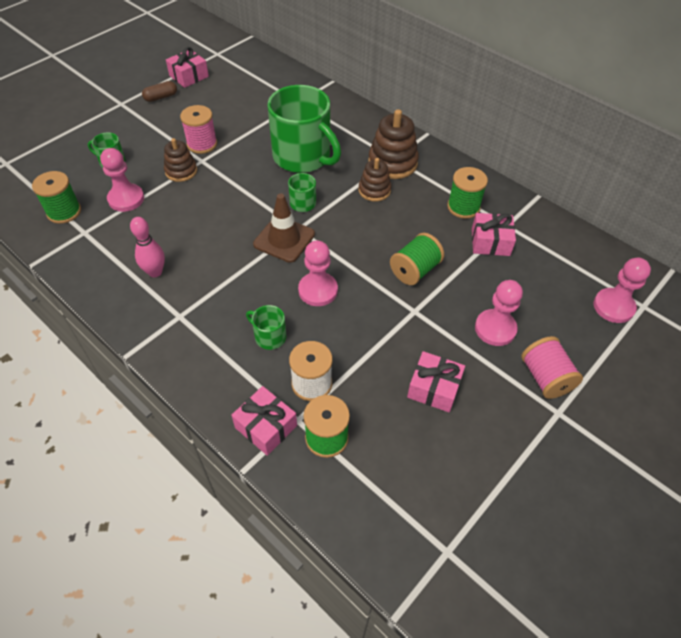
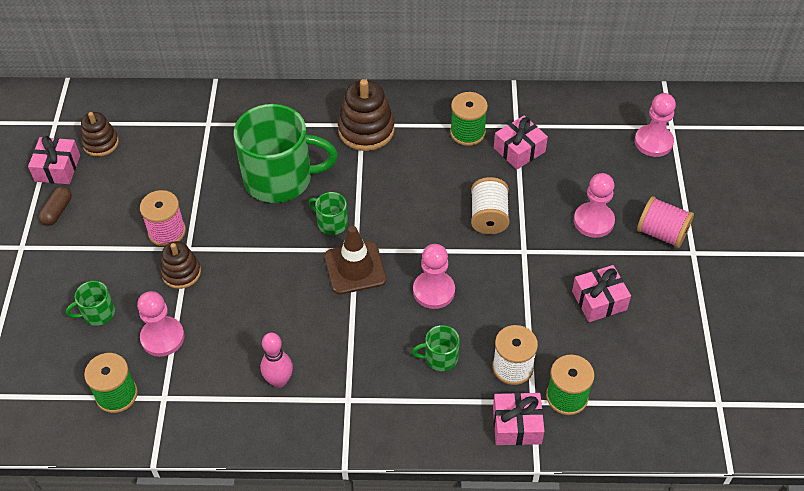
camera: 40 degrees left, 0 degrees up
(374, 190) = (379, 167): brown stacking toy -> brown stacking toy (100, 143)
(414, 270) = (488, 217): green spool -> white spool

